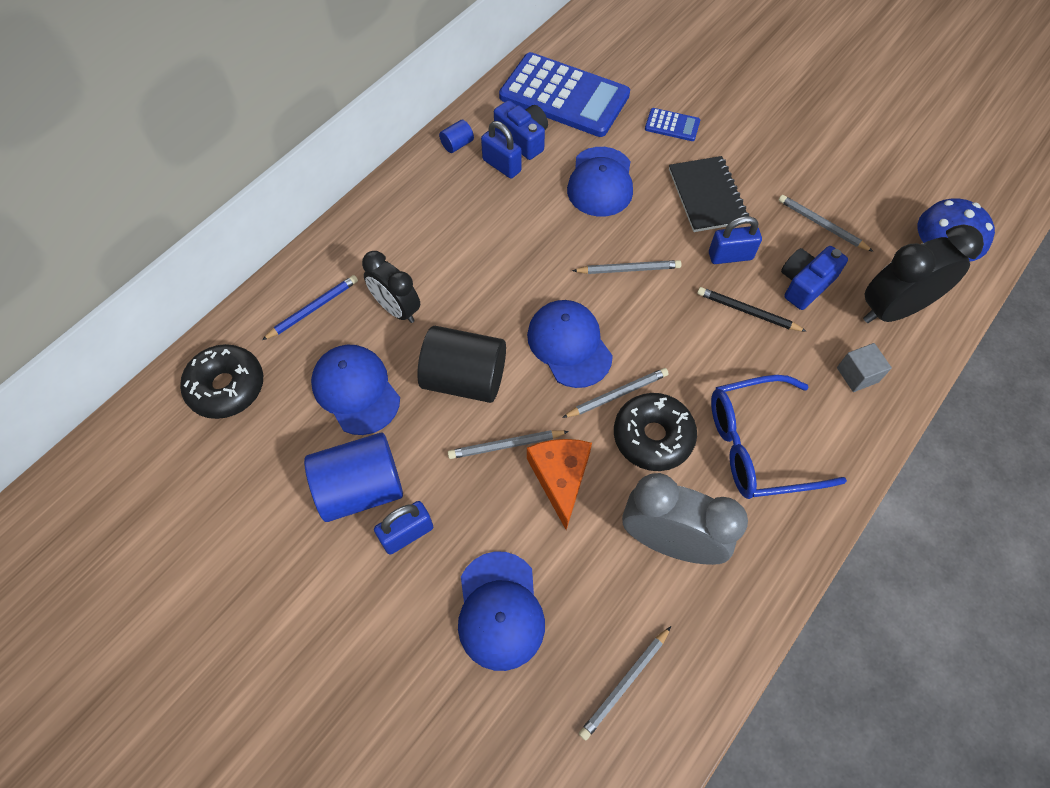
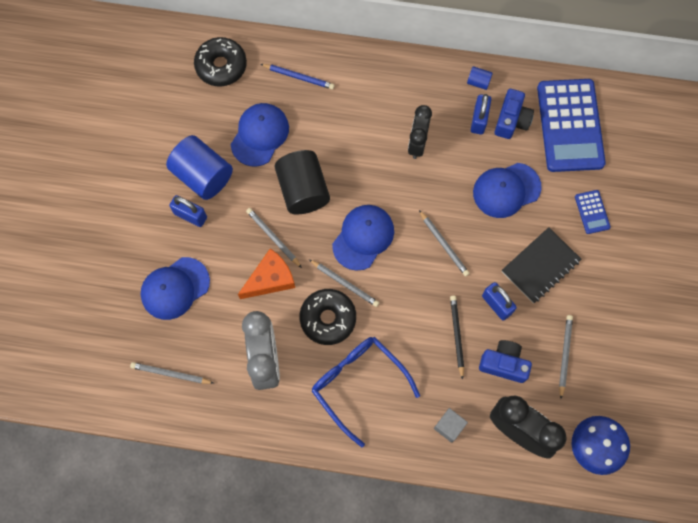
camera: 60 degrees right, 10 degrees up
(397, 309) = (327, 123): black clock -> black clock (417, 143)

